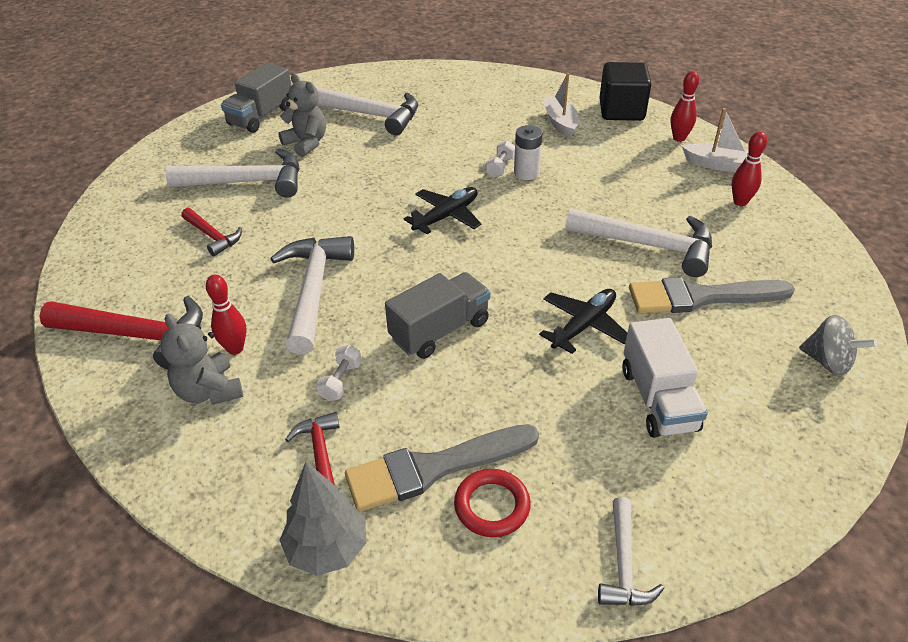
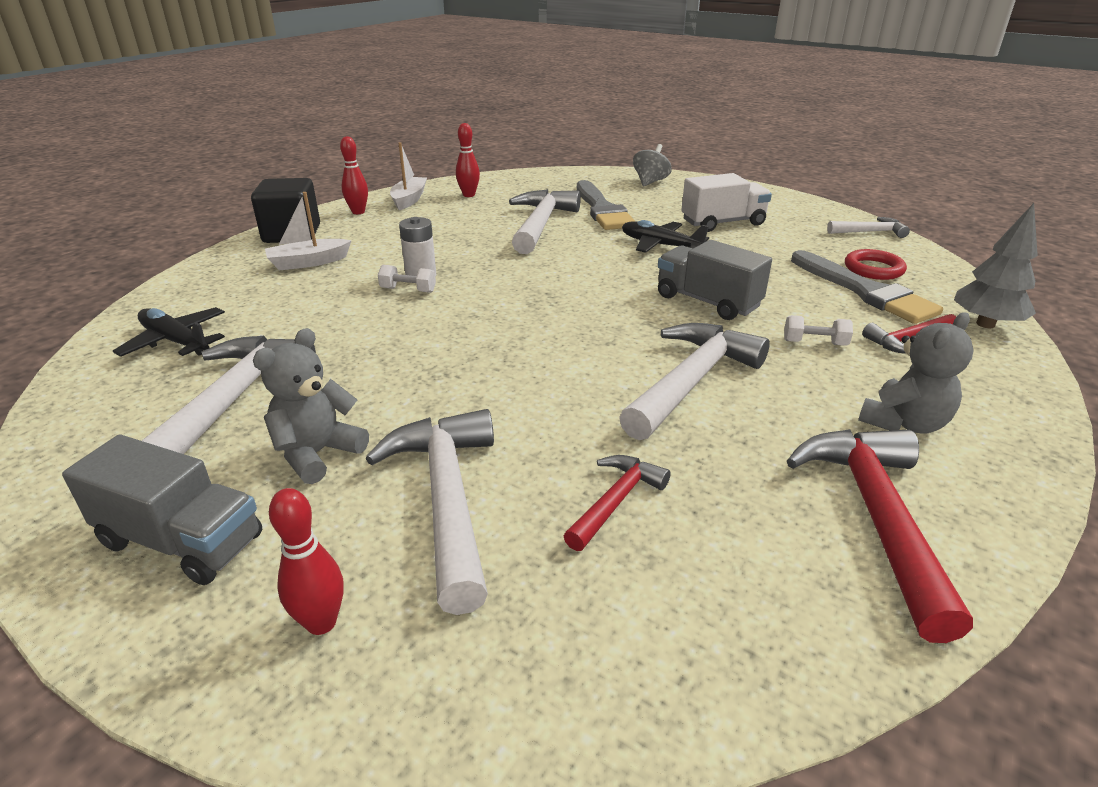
camera: 100 degrees left, 10 degrees down
(235, 348) = (827, 419): red bowling pin -> red bowling pin (321, 622)
(313, 290) = (691, 381): white hammer -> white hammer turned 135 degrees clockwise
(446, 216) = (515, 313): black plane -> black plane (175, 341)

